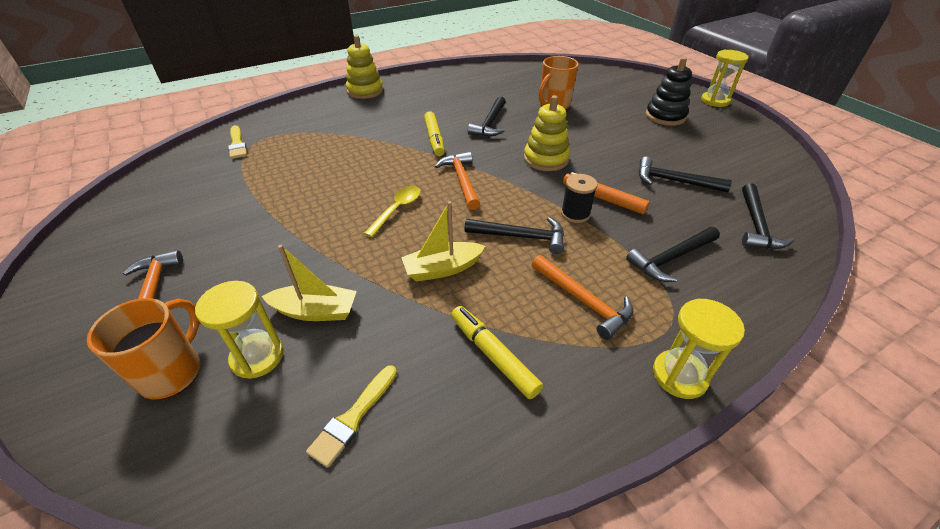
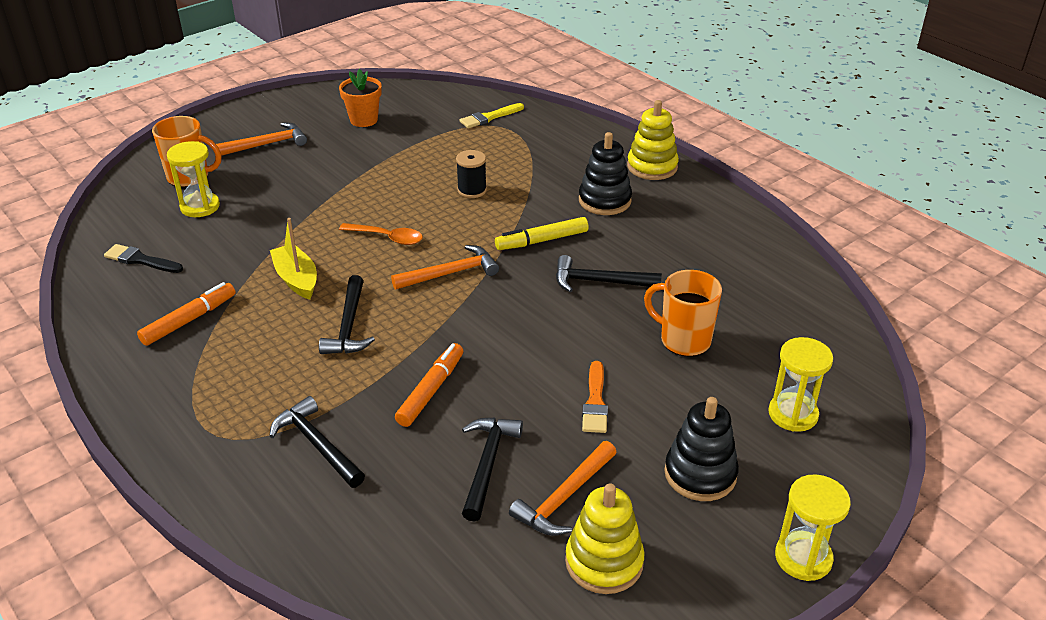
camera: 80 degrees right, 5 degrees down
(169, 215) = (364, 120): none -> orange flower pot
(316, 311) = (244, 221): yellow boat -> none
(353, 418) = (140, 260): yellow brush -> black brush
(396, 111) = (604, 200): none -> black stacking toy
(397, 209) = (387, 238): yellow spoon -> orange spoon
(493, 355) = (189, 320): yellow marker -> orange marker
(546, 159) = (516, 338): yellow stacking toy -> yellow stacking toy (604, 562)
(575, 214) = (395, 366): black spool -> black spool (472, 190)
(583, 301) = (250, 373): orange hammer -> orange hammer (564, 498)
(610, 138) = (595, 402): none -> orange brush
(679, 375) = (154, 434): yellow hourglass -> yellow hourglass (793, 414)
(756, 225) = (391, 540): black hammer -> none

